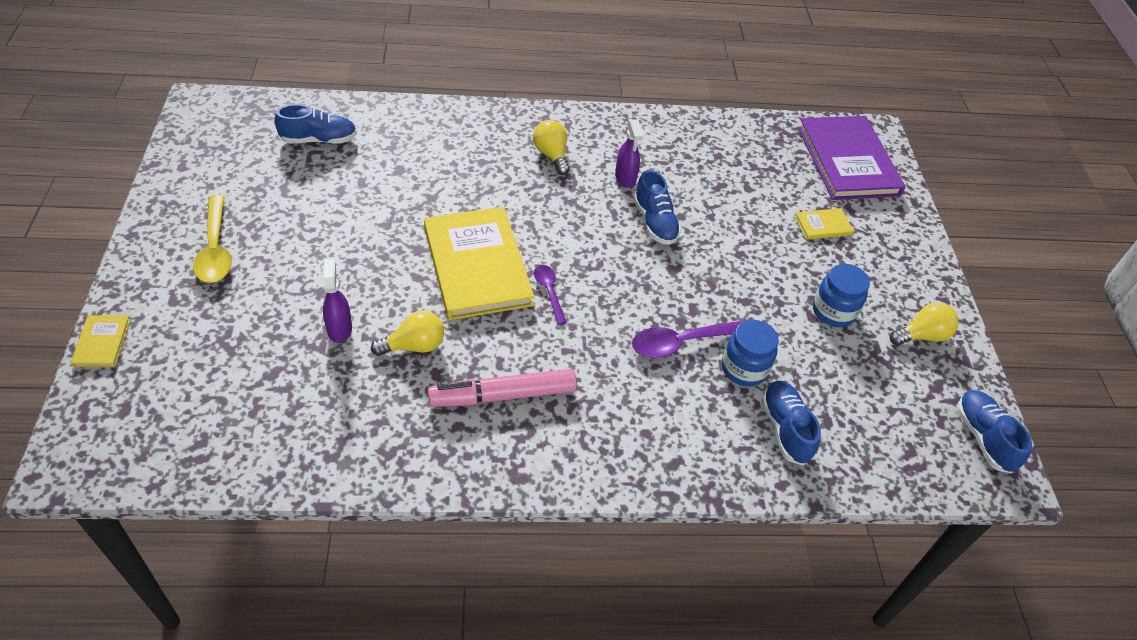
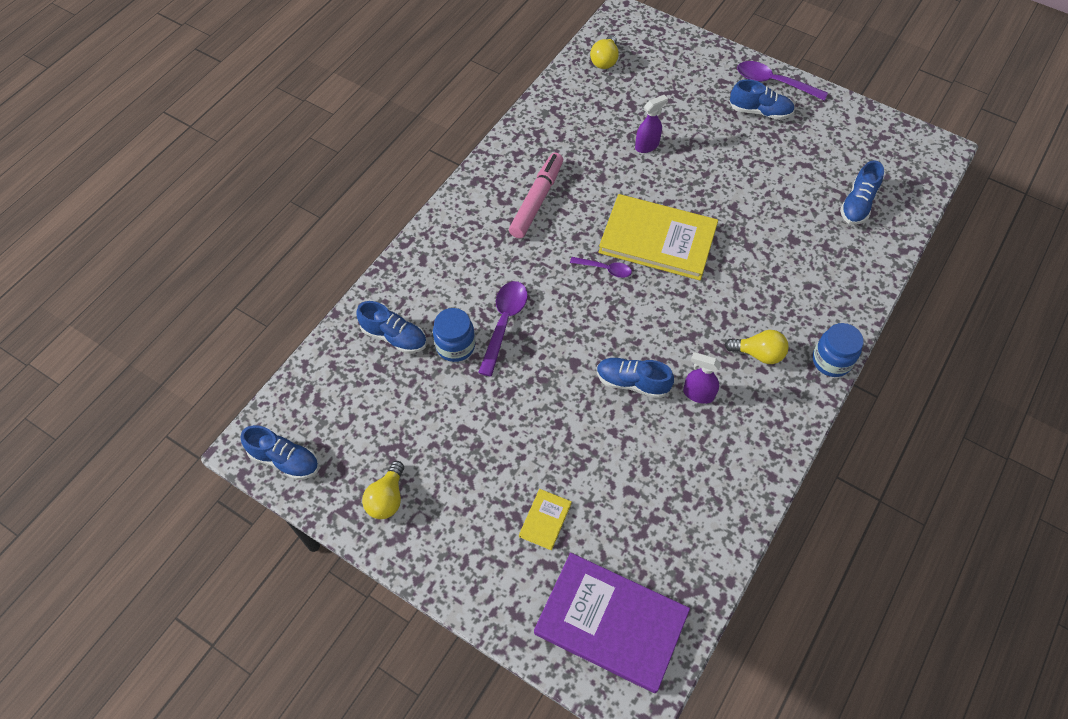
camera: 130 degrees right, 10 degrees up
(102, 343) = (705, 45): yellow book -> none
(152, 252) = (774, 83): none -> purple spoon
(215, 249) = (760, 111): yellow spoon -> blue shoe
(339, 329) = (647, 145): purple spray bottle -> purple spray bottle turned 60 degrees counterclockwise
(414, 346) = (607, 175): yellow light bulb -> yellow light bulb (605, 60)
(833, 311) = (456, 449): blue jar -> blue jar (831, 361)

